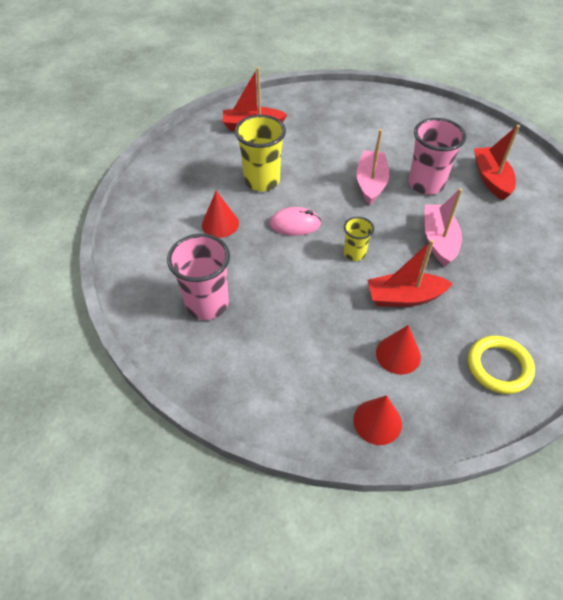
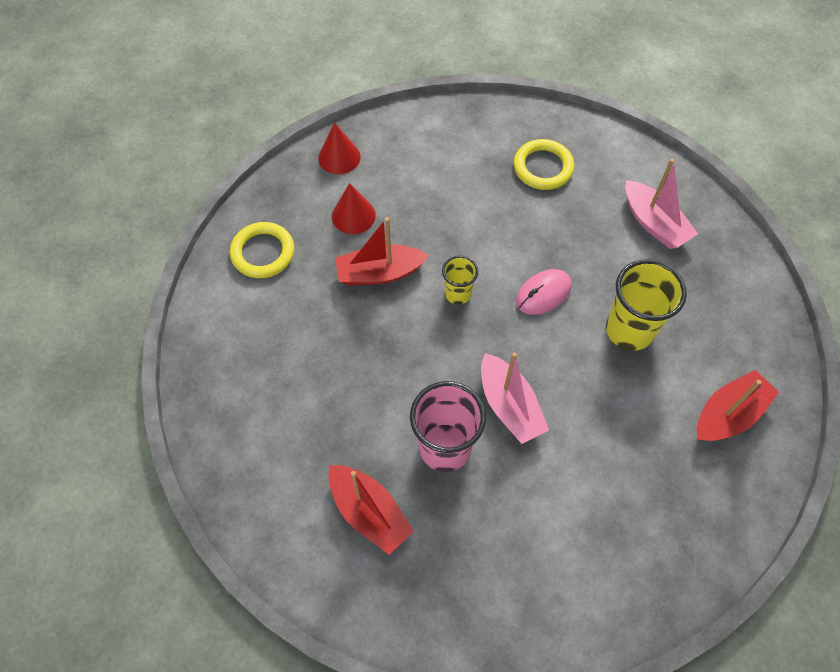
camera: 145 degrees right, 10 degrees up
(207, 304) = (543, 167): pink cup -> yellow ring
(220, 224) = (614, 249): red cone -> none
(404, 297) = (379, 273): red boat -> red boat turned 150 degrees counterclockwise
(438, 240) = (383, 364): pink boat -> pink boat (654, 223)

